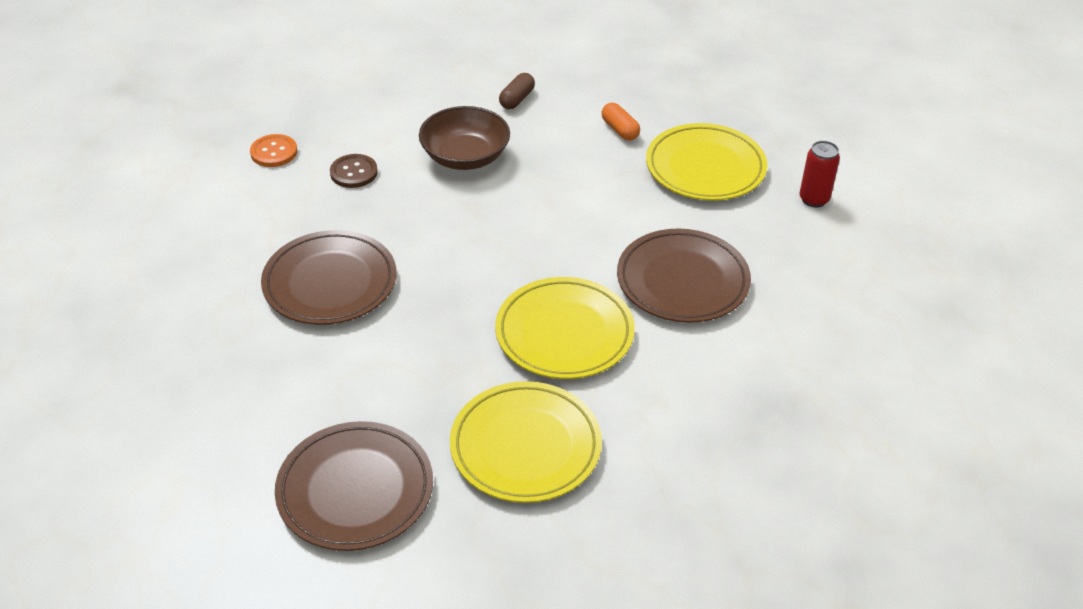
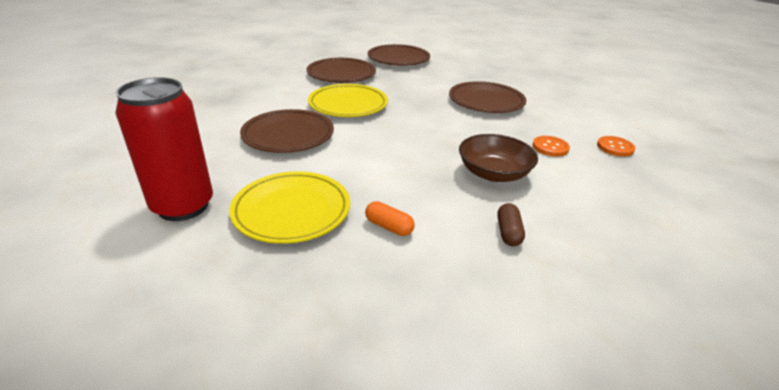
camera: 155 degrees right, 10 degrees down
(354, 172) = (550, 147): brown button -> orange button
(525, 446) = (341, 74): yellow plate -> brown plate
(814, 199) = (183, 206): red can -> red can, size x2.06

